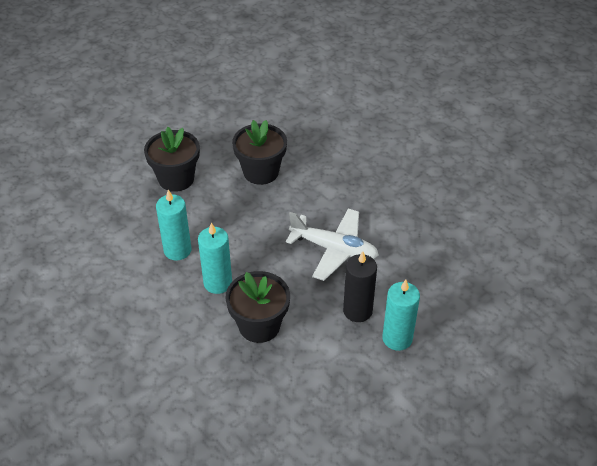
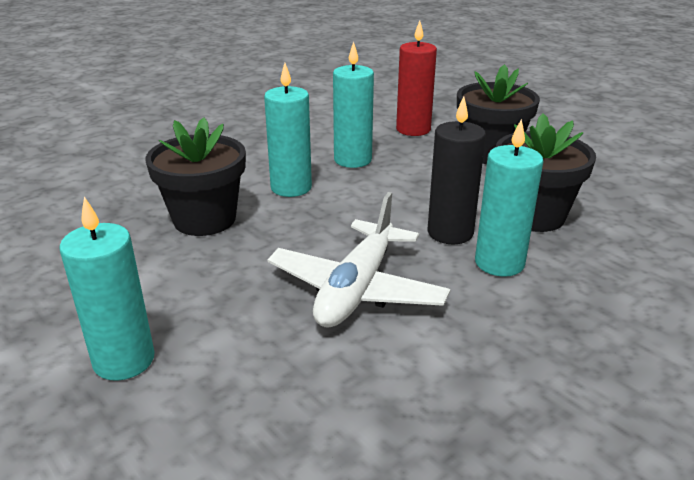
camera: 90 degrees right, 15 degrees down
(128, 215) = (413, 129): none -> red candle
(309, 192) = (499, 263): none -> turquoise candle
(357, 311) = (206, 312): black candle -> black candle (450, 233)

